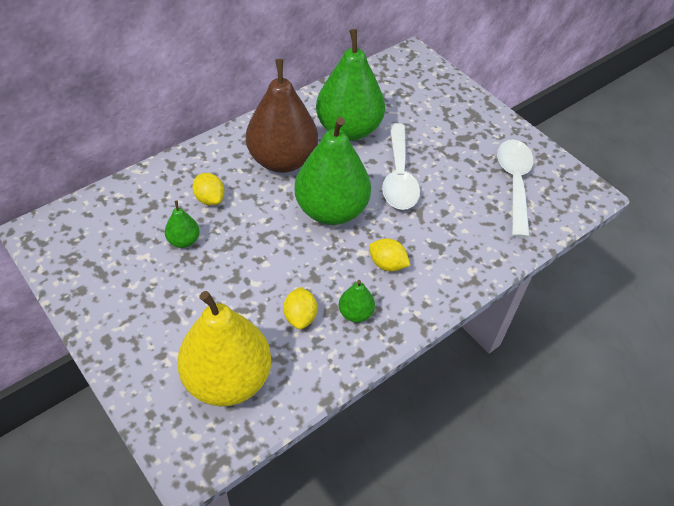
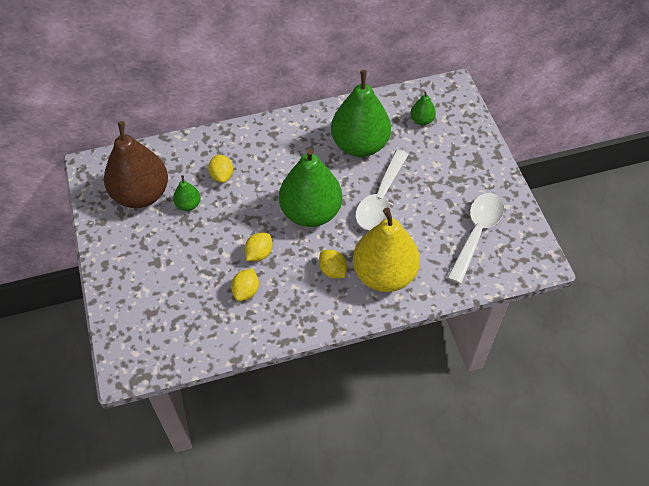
camera: 25 degrees right, 5 degrees up
(227, 379) = (174, 320): yellow pear -> yellow pear (384, 274)
(282, 160) = (292, 158): brown pear -> brown pear (141, 194)
(295, 270) = (259, 253): none -> yellow lemon
(355, 313) = (288, 302): green pear -> green pear (422, 120)

